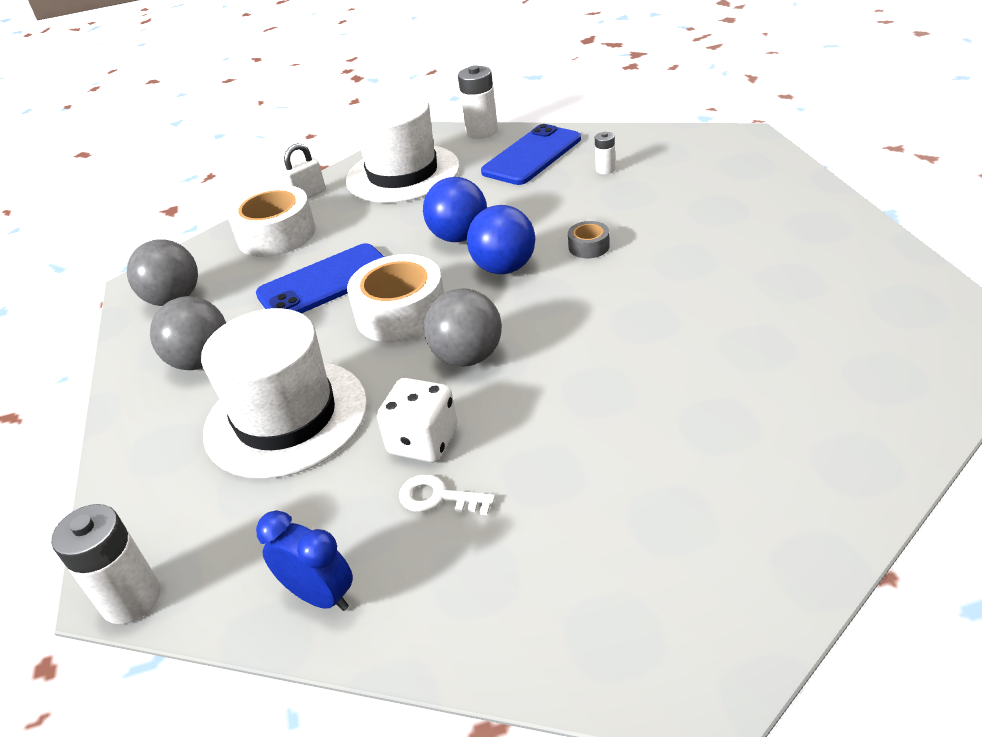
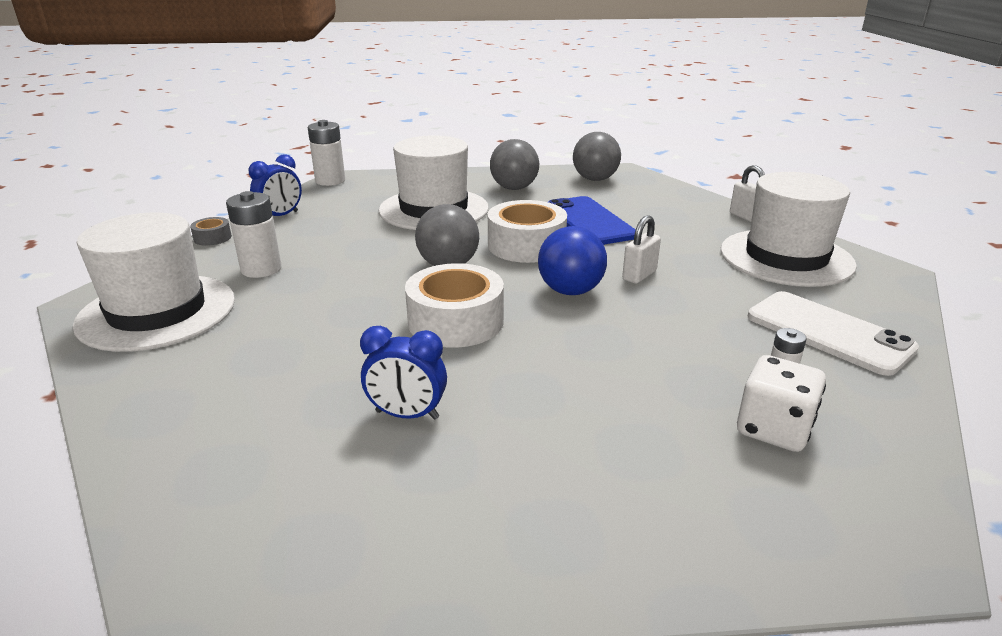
camera: 95 degrees right, 10 degrees down
(276, 235) = (675, 206): white tape -> white tape (455, 321)
(423, 441) = (369, 245): white dice -> white dice (773, 429)
(438, 497) = (315, 246): white key -> none
(459, 237) = (639, 275): blue ball -> white padlock
(482, 131) = (904, 307): white battery -> white battery (261, 269)
(532, 156) = (828, 333): blue phone -> white phone
(589, 247) = (587, 338): grey tape -> grey tape (212, 238)
(685, 577) = (157, 312): none -> white hat
(750, 307) = (407, 415): none -> blue clock

